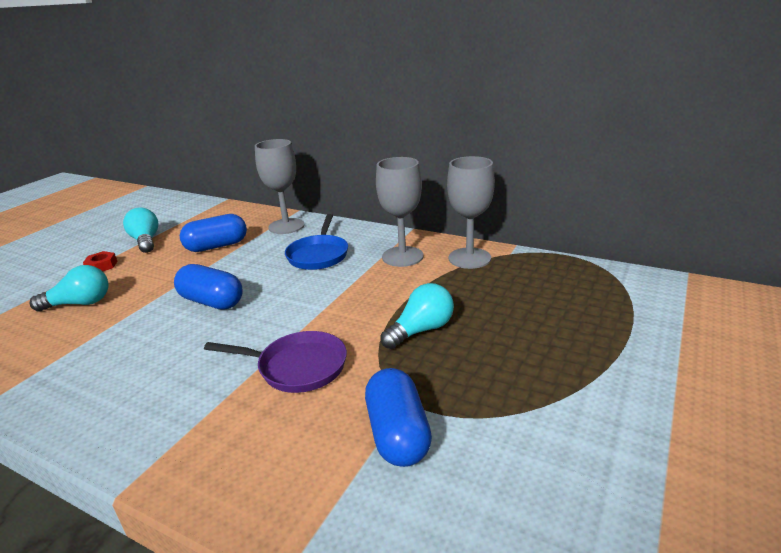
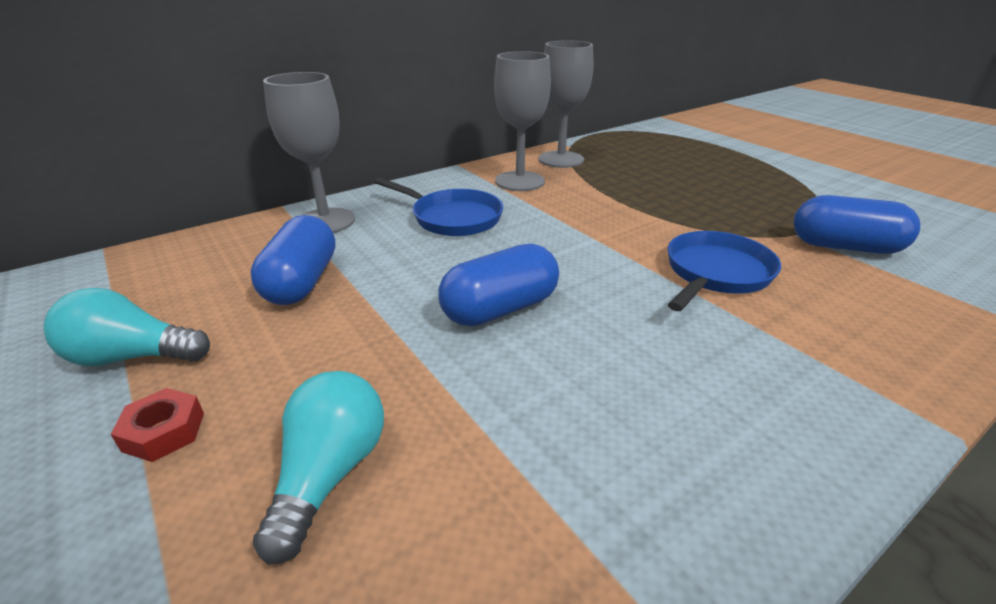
camera: 65 degrees left, 5 degrees up
(297, 367) = (715, 273): purple pan -> blue pan
(421, 330) = (680, 205): turquoise light bulb -> none

